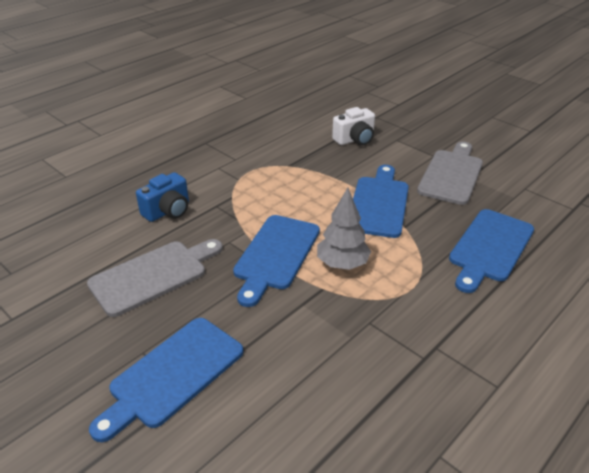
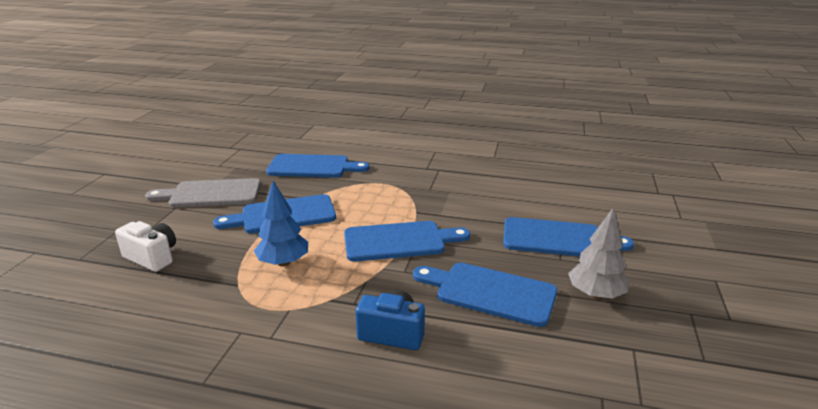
camera: 120 degrees left, 10 degrees down
(153, 275) = (490, 292): grey cutting board -> blue cutting board
(298, 188) = (283, 262): none -> blue tree
(342, 264) = (381, 211): grey tree -> grey tree (595, 294)

